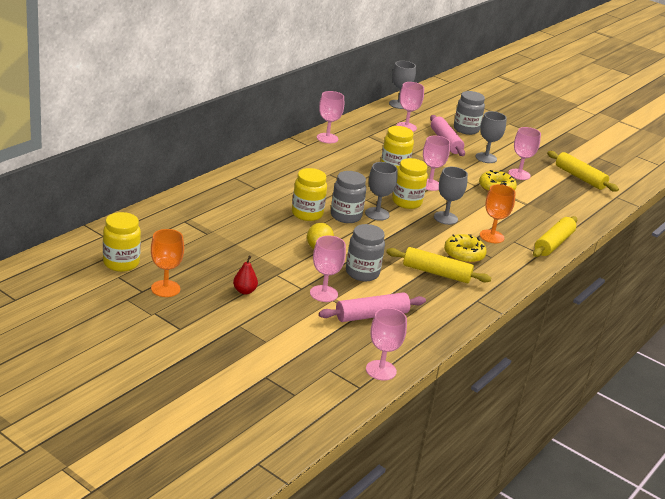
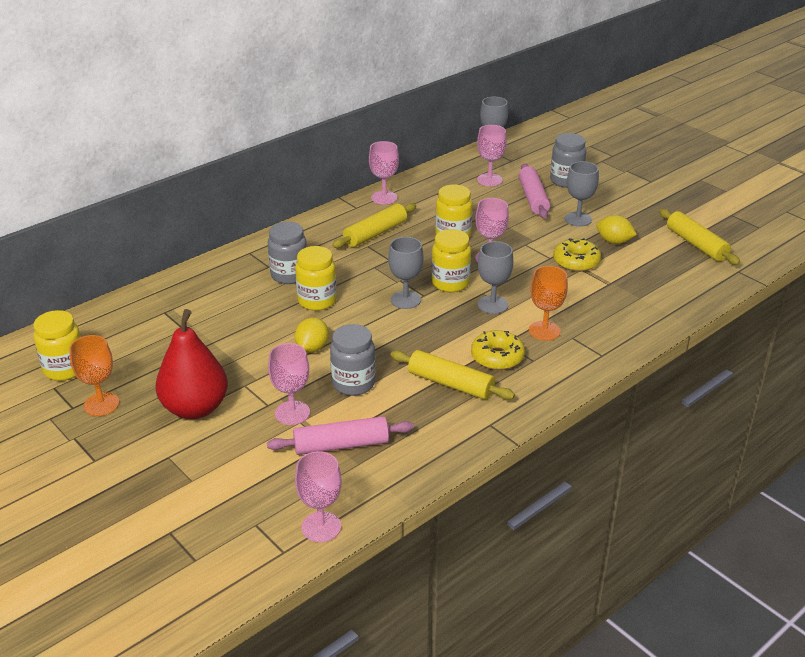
camera: 15 degrees right, 5 degrees up
(244, 291) = (195, 408): red pear -> red pear, size x2.34
(346, 216) = (364, 303): grey jar -> grey jar (289, 275)
(519, 174) = (614, 241): pink goblet -> yellow lemon
(553, 243) = (625, 340): yellow rolling pin -> yellow rolling pin (375, 233)

